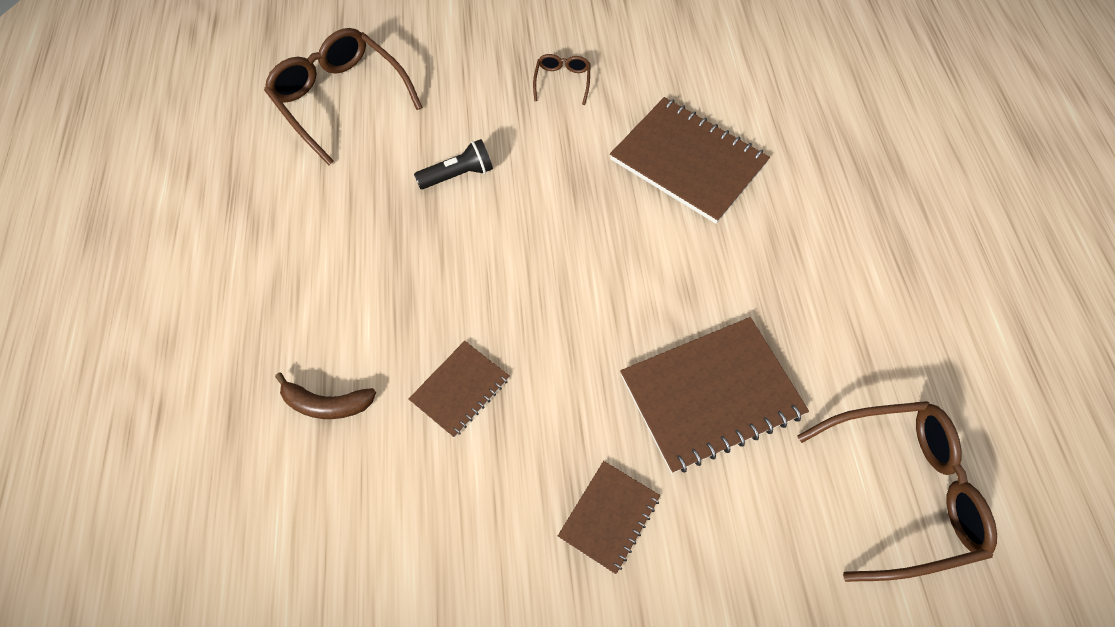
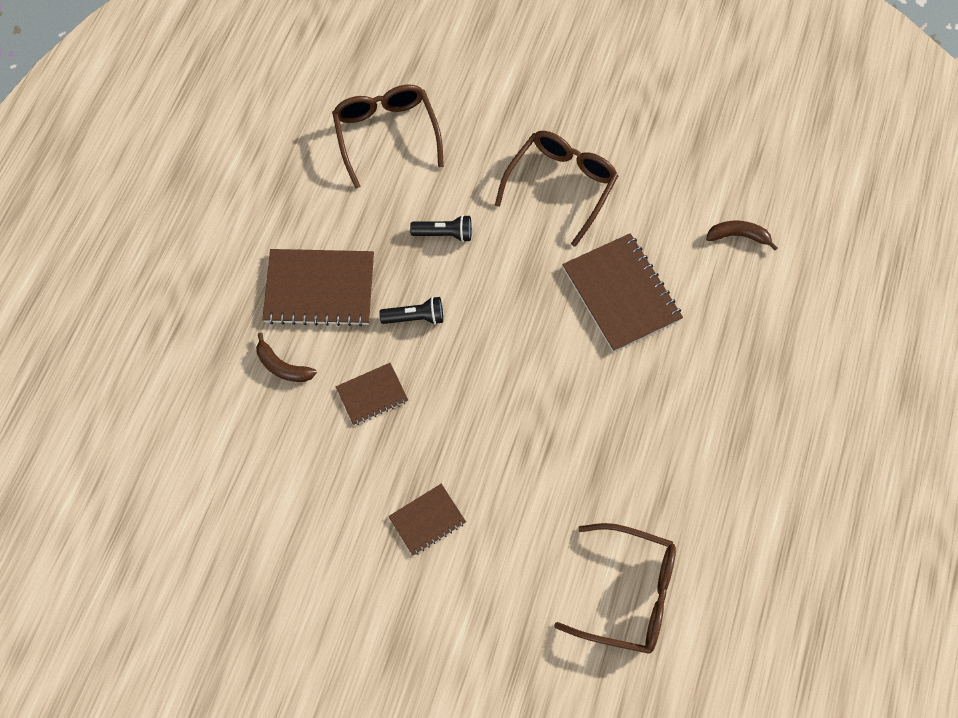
camera: 25 degrees right, 5 degrees up
(469, 277) = (415, 317): none -> black flashlight
(562, 81) = (561, 186): brown glasses -> brown glasses, size x2.16
(711, 395) = (537, 473): brown notebook -> brown notebook (320, 289)
(771, 63) = (738, 236): none -> brown banana

